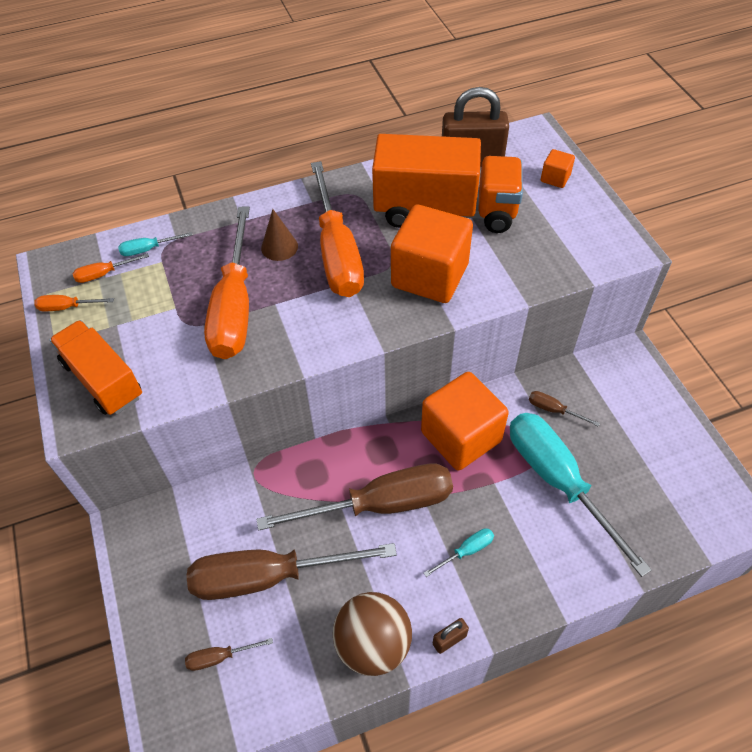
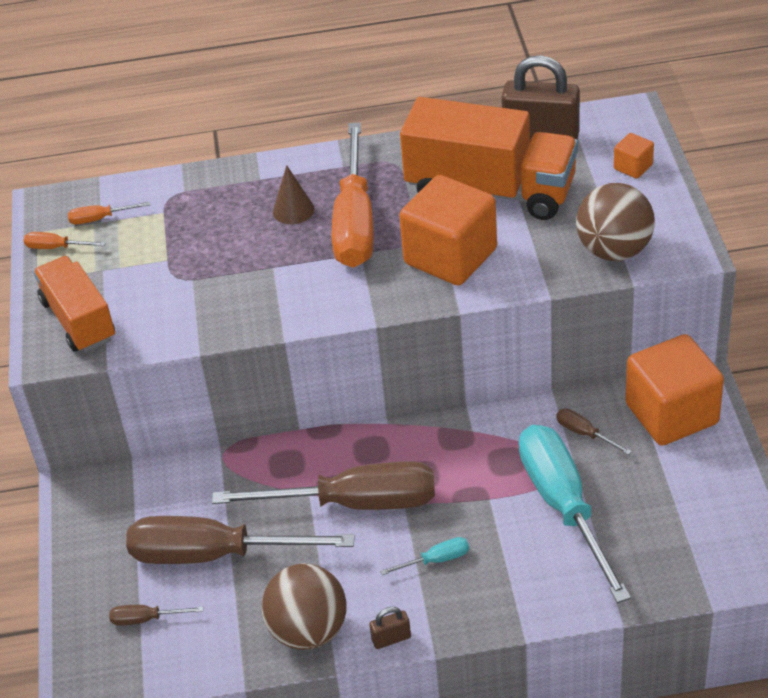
camera: 15 degrees right, 10 degrees down
(148, 249) = (152, 198): turquoise screwdriver -> none
(235, 307) = (229, 265): orange screwdriver -> none
(461, 436) = (466, 447): orange cube -> orange cube (671, 414)
(566, 254) = (614, 250): none -> brown ball

